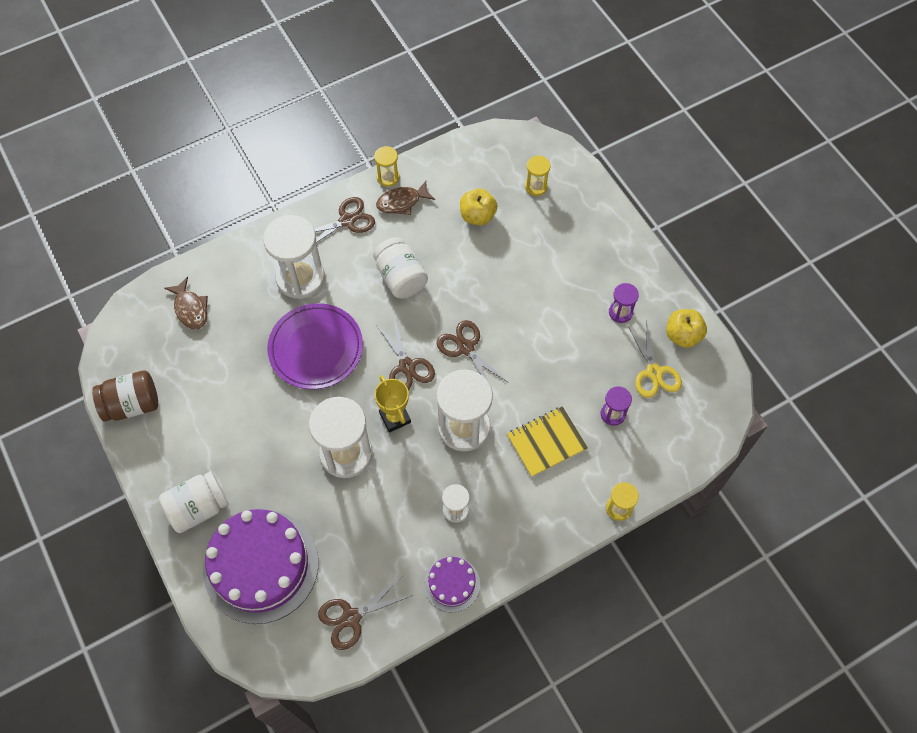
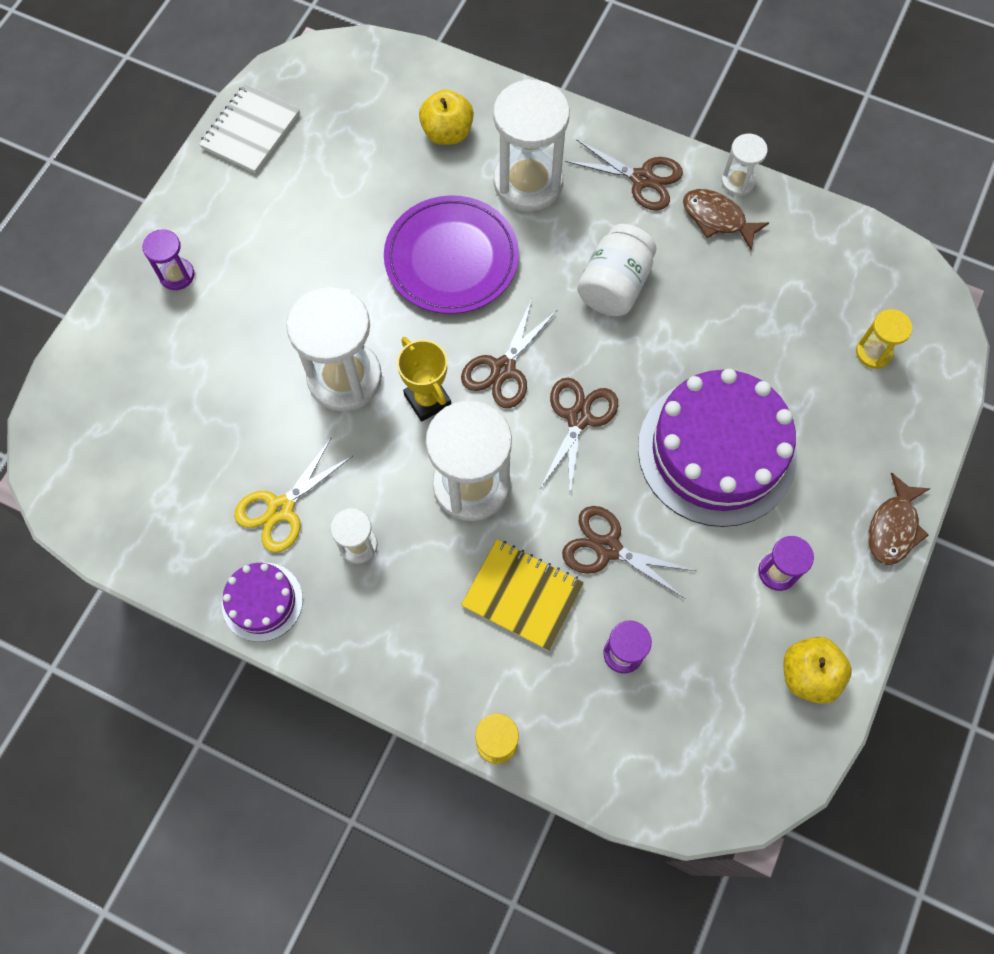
camera: 55 degrees right, 5 degrees up
(132, 404) = (250, 131): brown jar -> white notebook
(190, 309) = (403, 105): brown fish -> brown fish (893, 527)
(198, 508) = (177, 275): white jar -> purple hourglass
(261, 566) = (151, 382): purple cake -> purple cake (717, 451)
(351, 617) = (151, 517): brown scissors -> brown scissors (608, 548)
(388, 177) = (738, 181): yellow hourglass -> white hourglass
(395, 417) = (427, 400): yellow trophy -> yellow trophy turned 60 degrees counterclockwise
(477, 216) = (771, 313): yellow apple -> yellow apple (447, 133)
(654, 372) = (723, 670): yellow scissors -> yellow scissors (281, 509)

